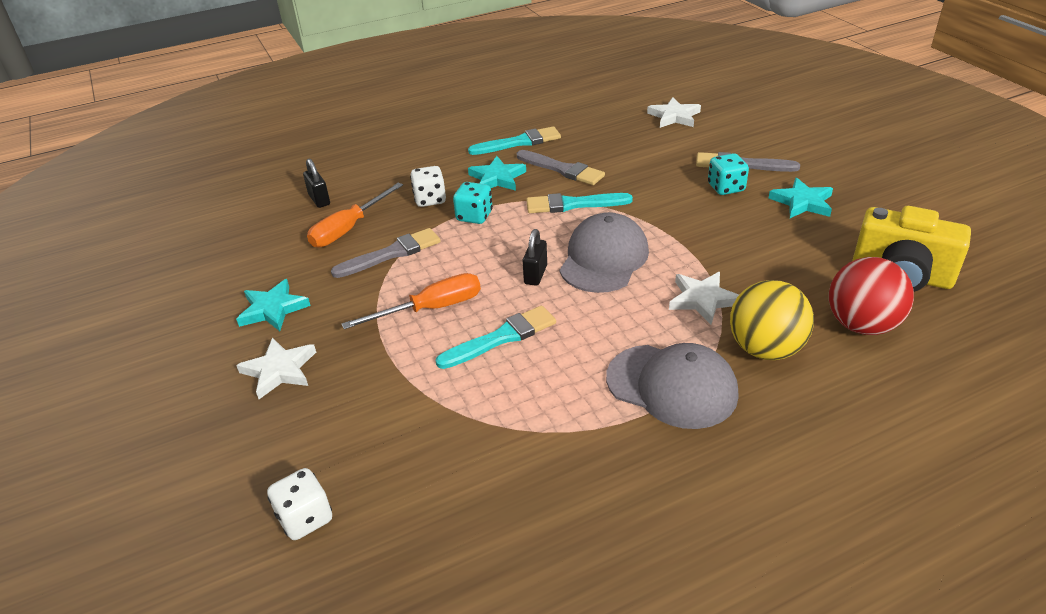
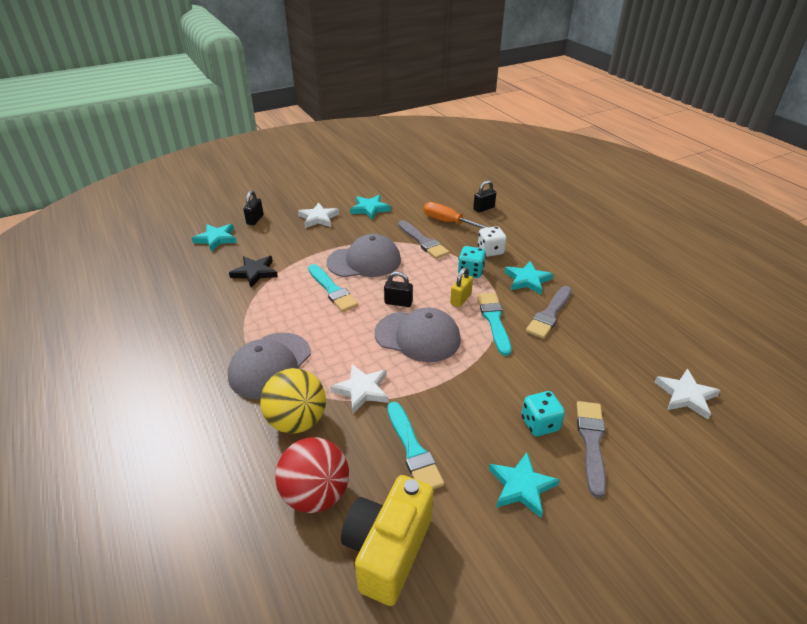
camera: 85 degrees right, 0 degrees up
(249, 464) = (255, 219): none -> black padlock
(305, 518) = (216, 239): white dice -> turquoise star
(431, 309) = (364, 261): orange screwdriver -> grey cap
(441, 436) = (255, 273): none -> black star
(519, 142) = (590, 289): turquoise brush -> turquoise brush (413, 450)
(531, 225) = (460, 299): none -> yellow padlock

